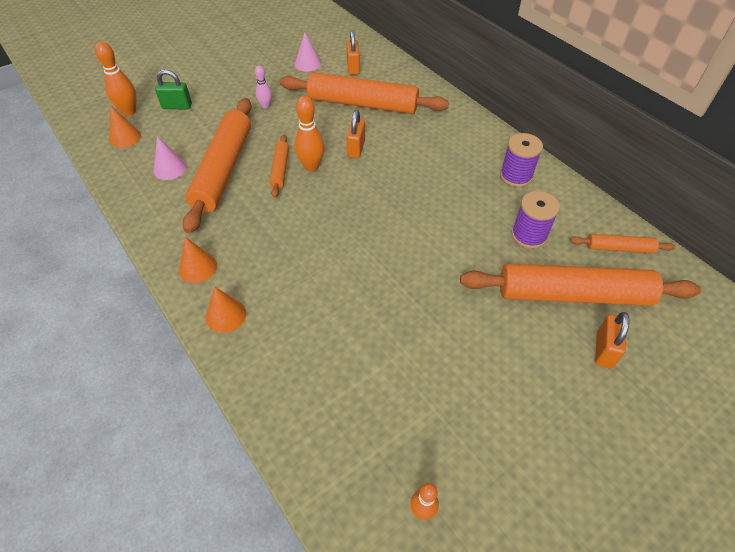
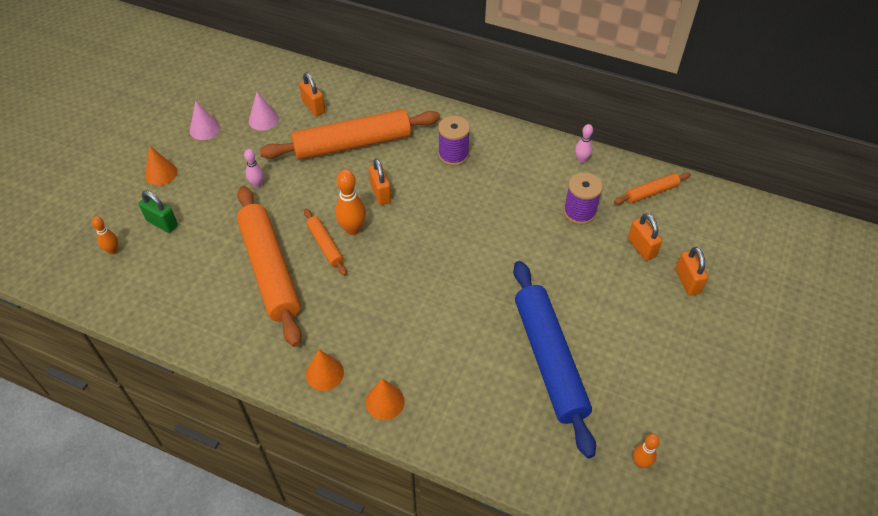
camera: 30 degrees left, 0 degrees up
(125, 137) = (135, 281): orange cone -> orange cone (161, 173)
(129, 111) = (113, 250): orange bowling pin -> orange bowling pin, size x0.60
(170, 168) = (213, 292): pink cone -> pink cone (204, 129)
(177, 106) = (162, 223): green padlock -> green padlock turned 60 degrees clockwise
(400, 354) = (549, 360): none -> blue rolling pin
(515, 176) = (536, 161): purple spool -> purple spool (453, 155)
(563, 191) = (581, 160): none -> pink bowling pin
(573, 295) = (641, 248): orange rolling pin -> orange padlock

